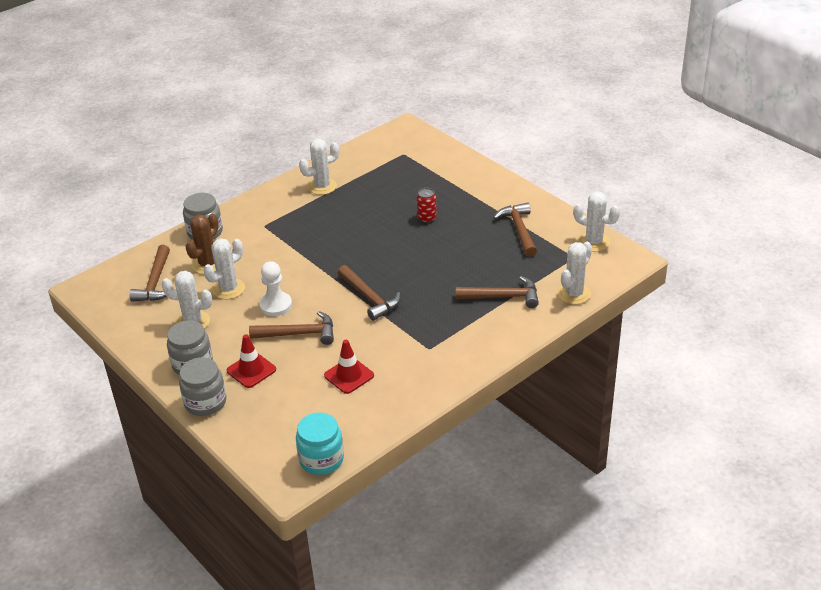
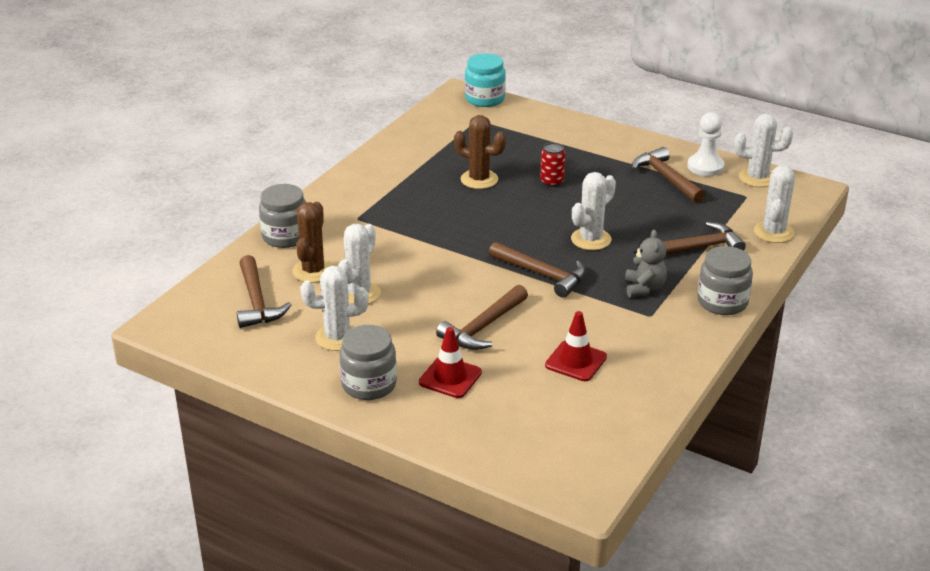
camera: 20 degrees left, 5 degrees down
(205, 402) = (415, 424): grey jar -> grey jar (722, 302)
(275, 305) = (432, 301): white pawn -> white pawn (705, 166)
(299, 334) = (483, 327): brown hammer -> brown hammer turned 150 degrees clockwise
(321, 459) = (606, 458): turquoise jar -> turquoise jar (484, 99)
(322, 186) = (402, 167): white cactus -> white cactus (591, 239)
(373, 207) = (479, 179): none -> brown cactus
(439, 324) = (644, 288): none -> grey teddy bear

